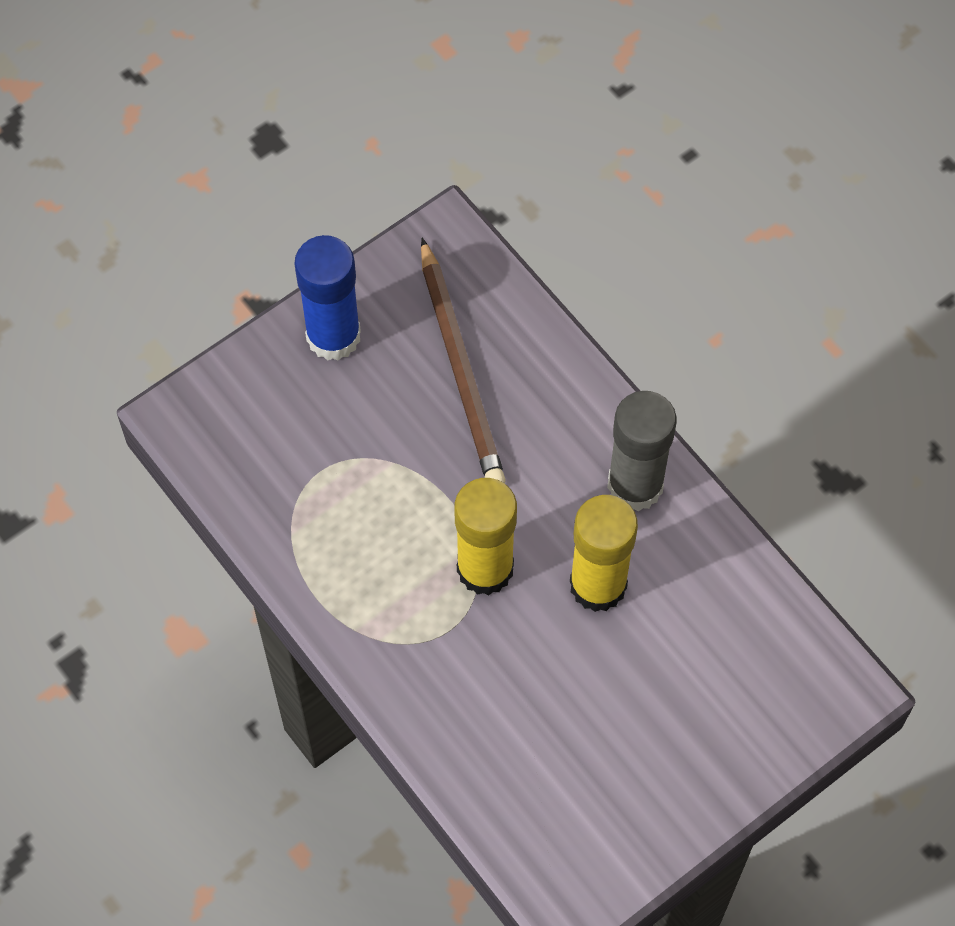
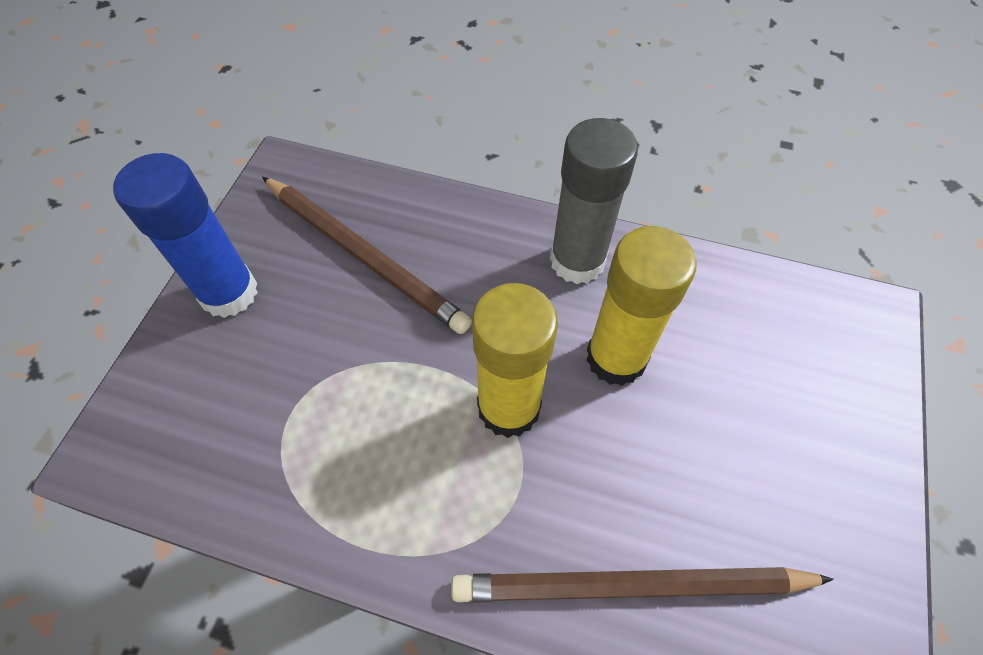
camera: 35 degrees left, 5 degrees down
(476, 739) = (631, 586): none -> brown pencil

